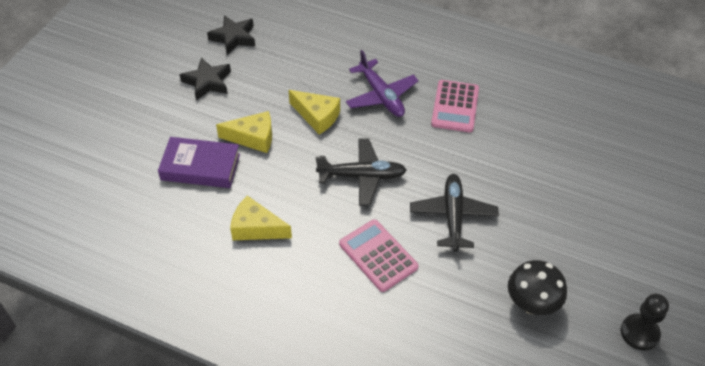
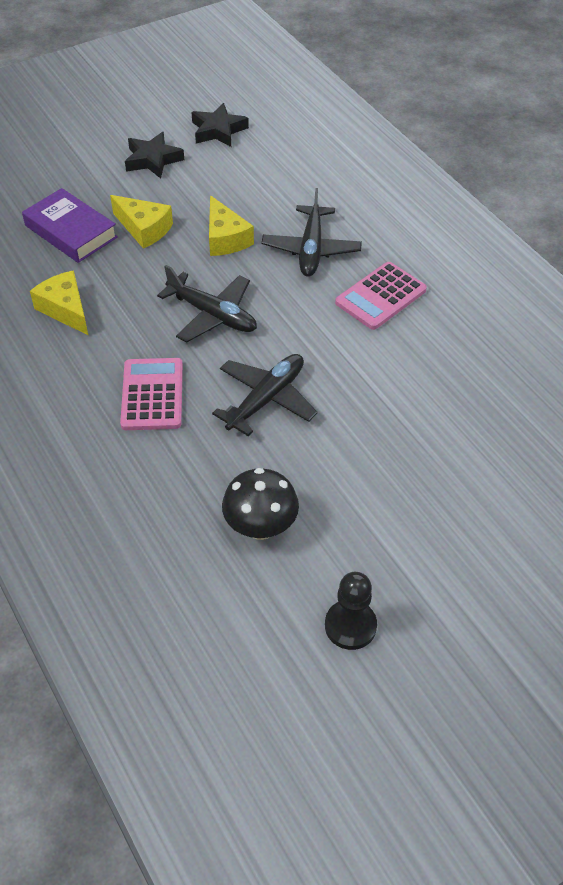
camera: 35 degrees right, 0 degrees up
(381, 96) = (311, 249): purple plane -> black plane

